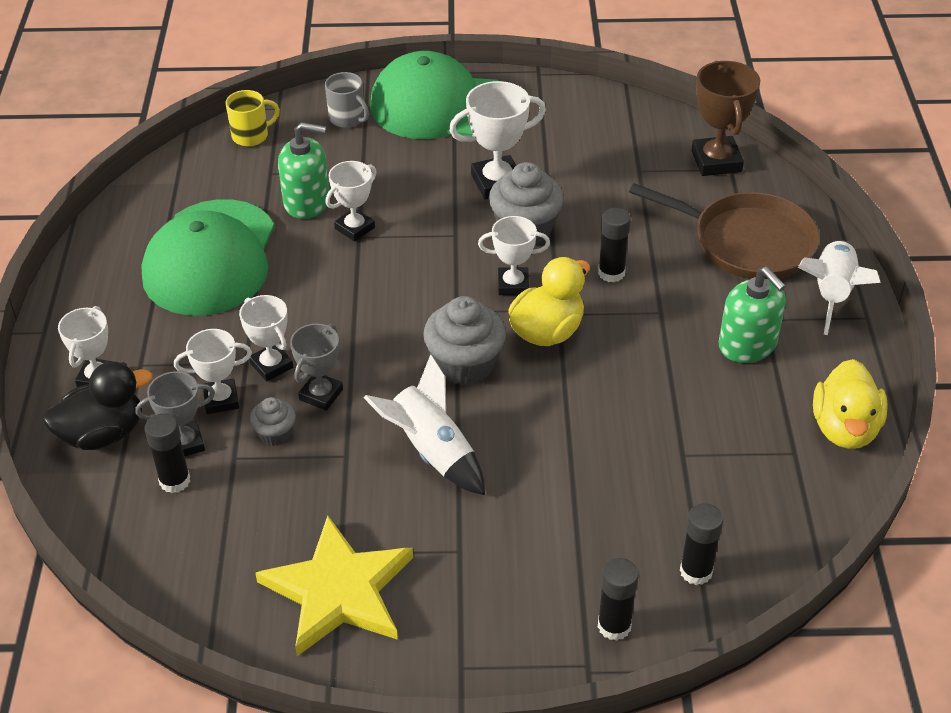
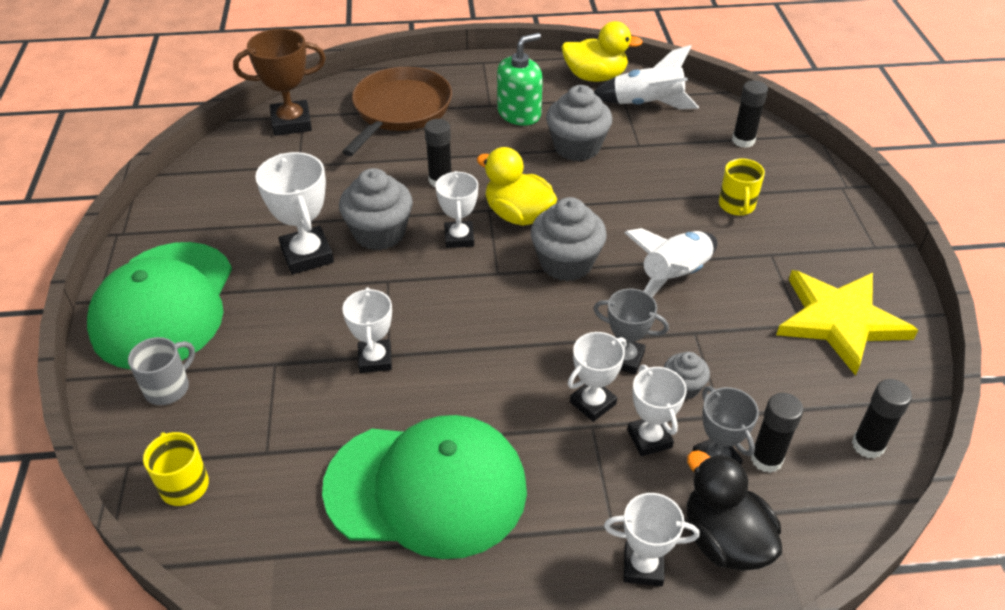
camera: 95 degrees left, 0 degrees up
(307, 202) = (326, 407): green soap dispenser -> none
(355, 228) = (375, 359): white trophy -> white trophy turned 45 degrees clockwise
(553, 534) = (736, 206): none -> yellow mug
(614, 626) = (804, 175): black glue stick -> black glue stick (868, 445)
(676, 393) = (577, 147): none -> grey cupcake
(832, 293) = (459, 75): white rocket -> white rocket (647, 104)

